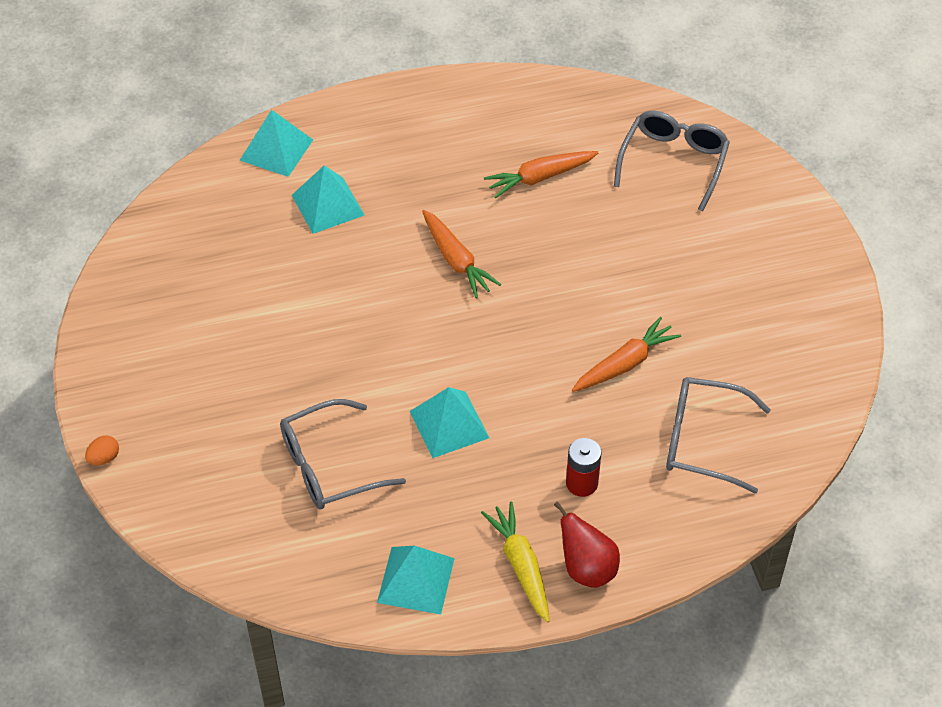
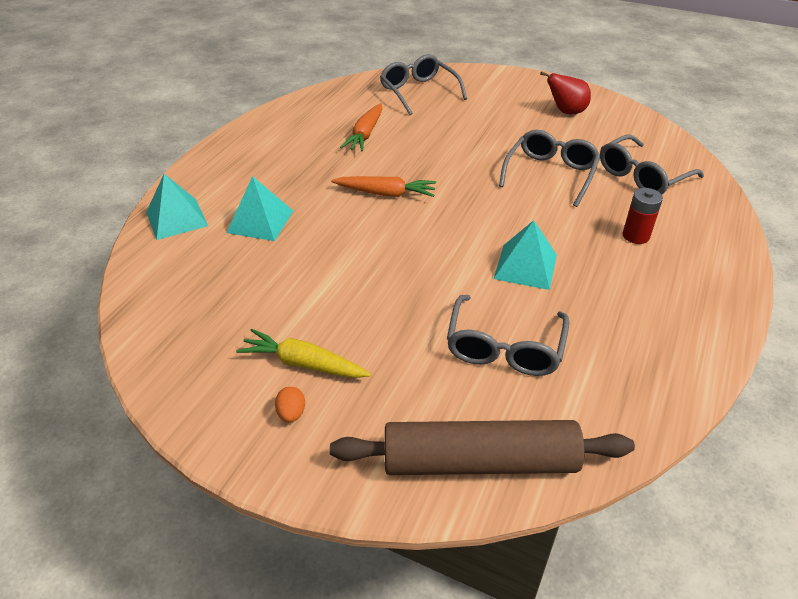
camera: 50 degrees left, 10 degrees down
(104, 458) = (341, 498): orange egg -> orange egg (291, 413)
(200, 515) = (479, 461): none -> brown rolling pin
(415, 580) = (664, 359): turquoise pyramid -> none
(521, 565) = (690, 298): yellow carrot -> yellow carrot (303, 364)
(587, 568) = (716, 269): red pear -> red pear (566, 112)
(625, 363) = (550, 174): orange carrot -> grey glasses

